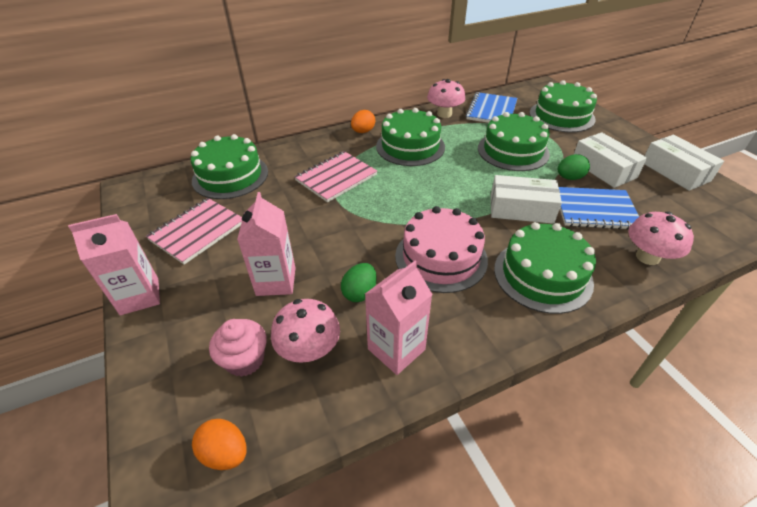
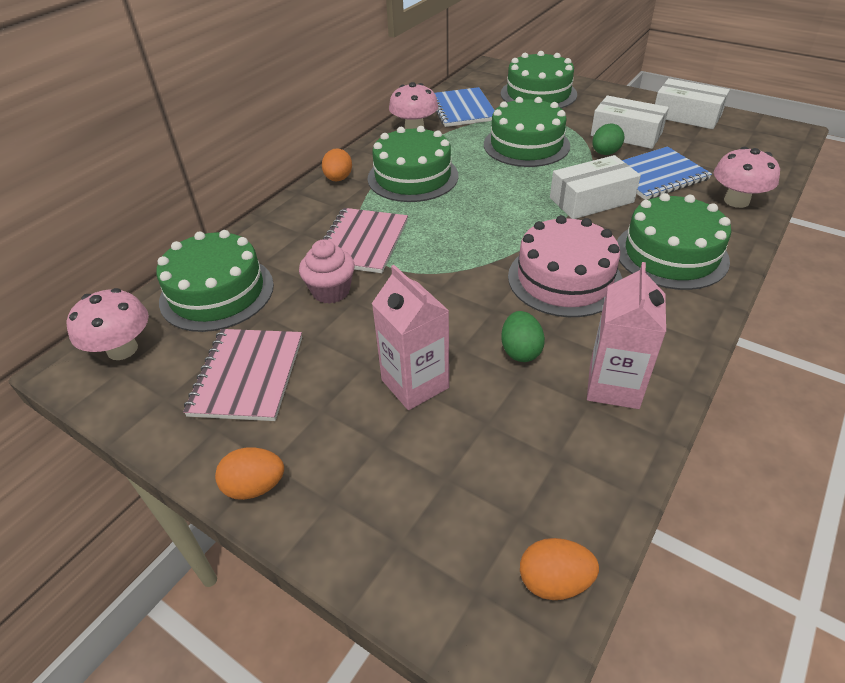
camera: 30 degrees left, 0 degrees up
(139, 296) = (255, 486): pink carton -> orange egg
(245, 360) = (471, 481): pink cupcake -> pink cupcake (331, 291)
(309, 350) = (529, 433): pink mushroom -> pink mushroom (122, 349)

